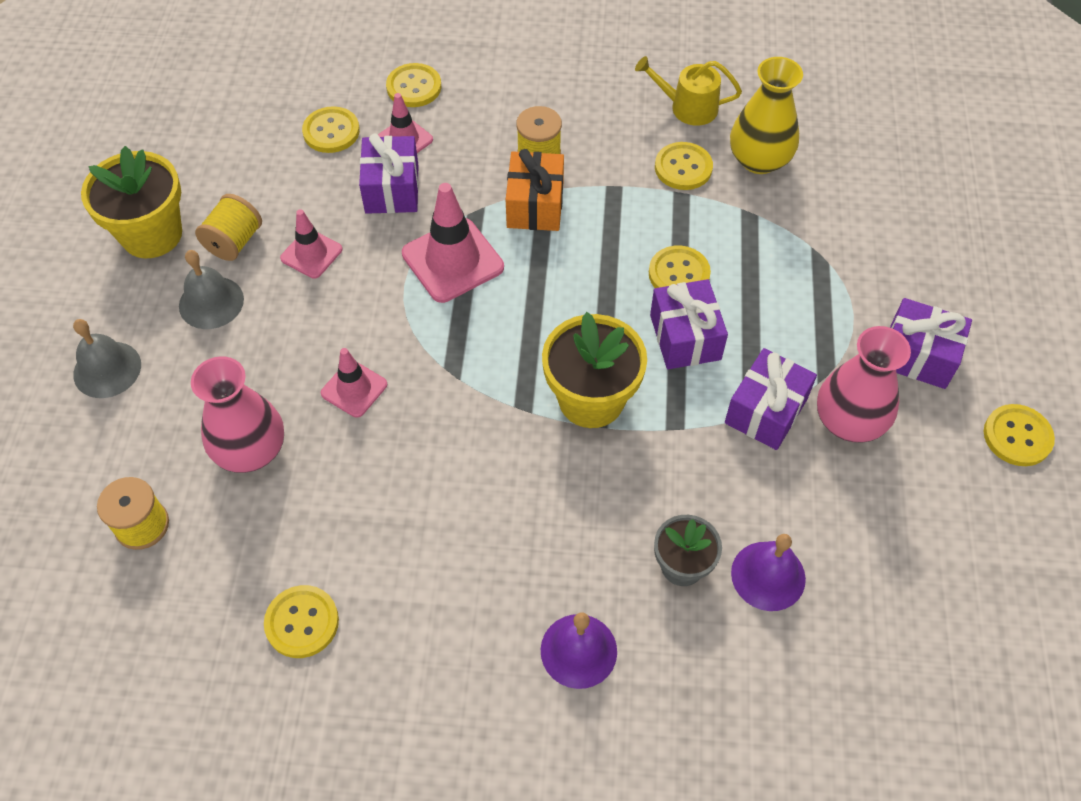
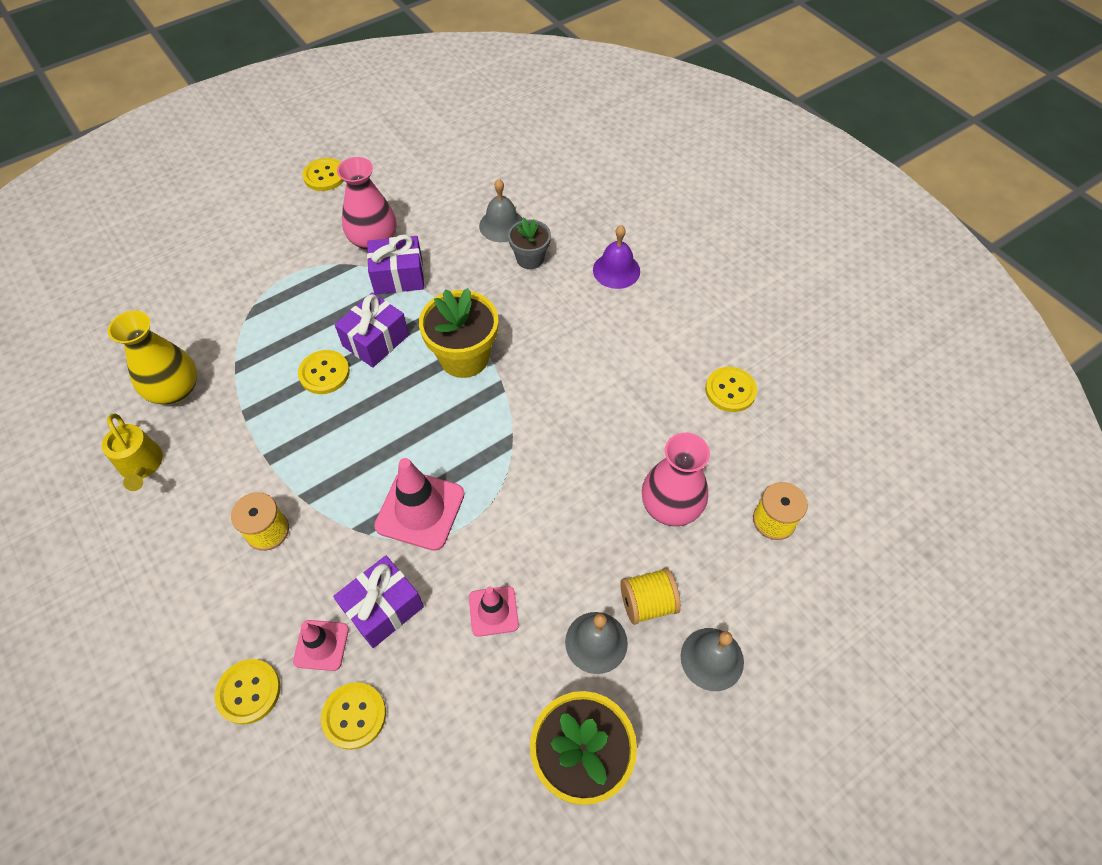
camera: 130 degrees left, 0 degrees up
(234, 242) = (531, 681): yellow spool -> yellow spool (647, 603)
(354, 389) = (574, 485): pink traffic cone -> none
(535, 205) = (324, 496): orange gift -> none
(683, 168) = (216, 429): yellow button -> none
(768, 575) = (502, 225): purple bell -> grey bell
(917, 356) = (299, 234): purple gift -> none

